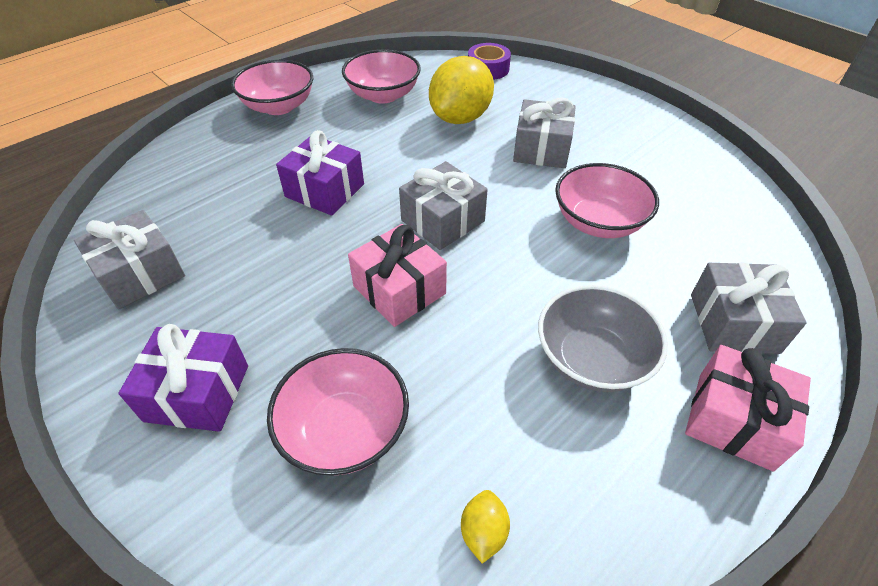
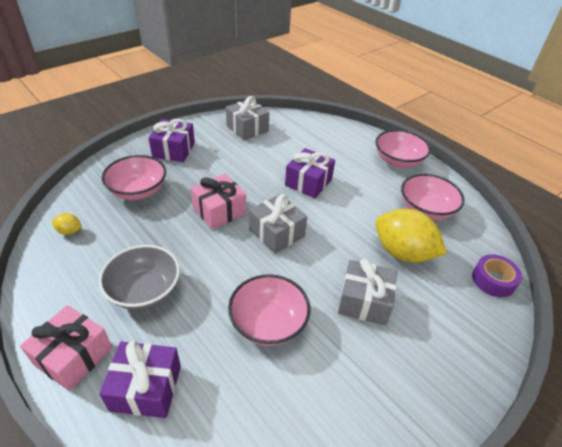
camera: 90 degrees right, 5 degrees down
(733, 323) = (146, 387): grey gift -> purple gift

